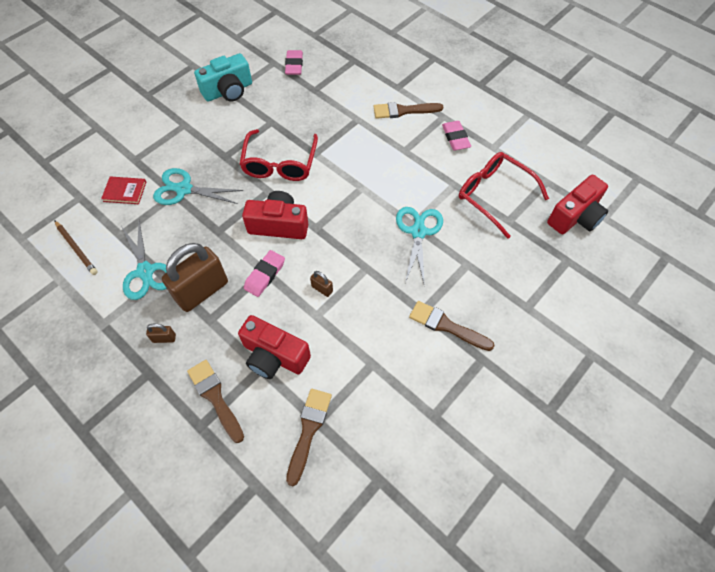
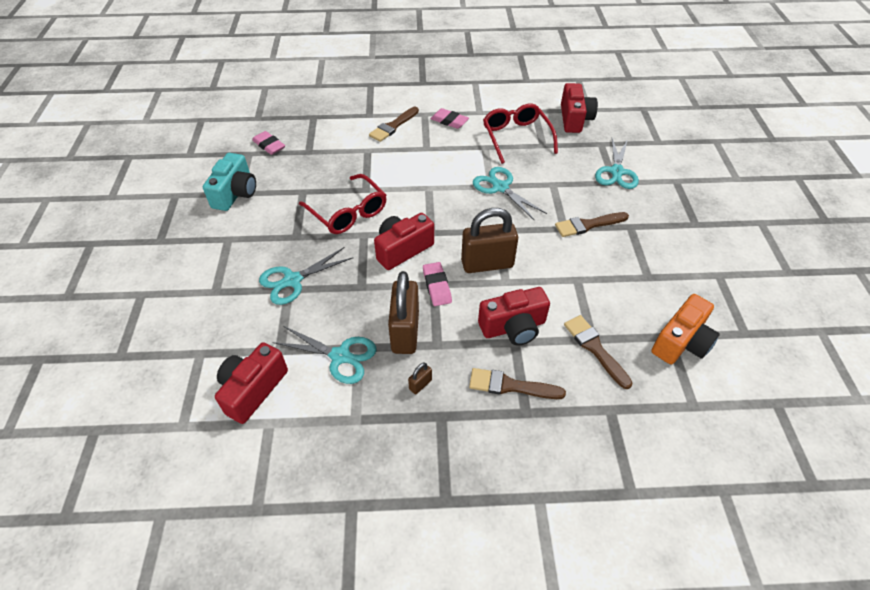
camera: 45 degrees left, 10 degrees down
(76, 249) = (253, 389): brown pencil -> red camera
(125, 191) = (240, 318): red book -> none
(322, 289) = (487, 264): brown padlock -> brown padlock, size x2.42
(382, 494) = (681, 342): none -> orange camera
(494, 195) = (516, 137): red glasses -> red glasses turned 75 degrees clockwise
(543, 299) = (616, 172): none -> turquoise scissors

